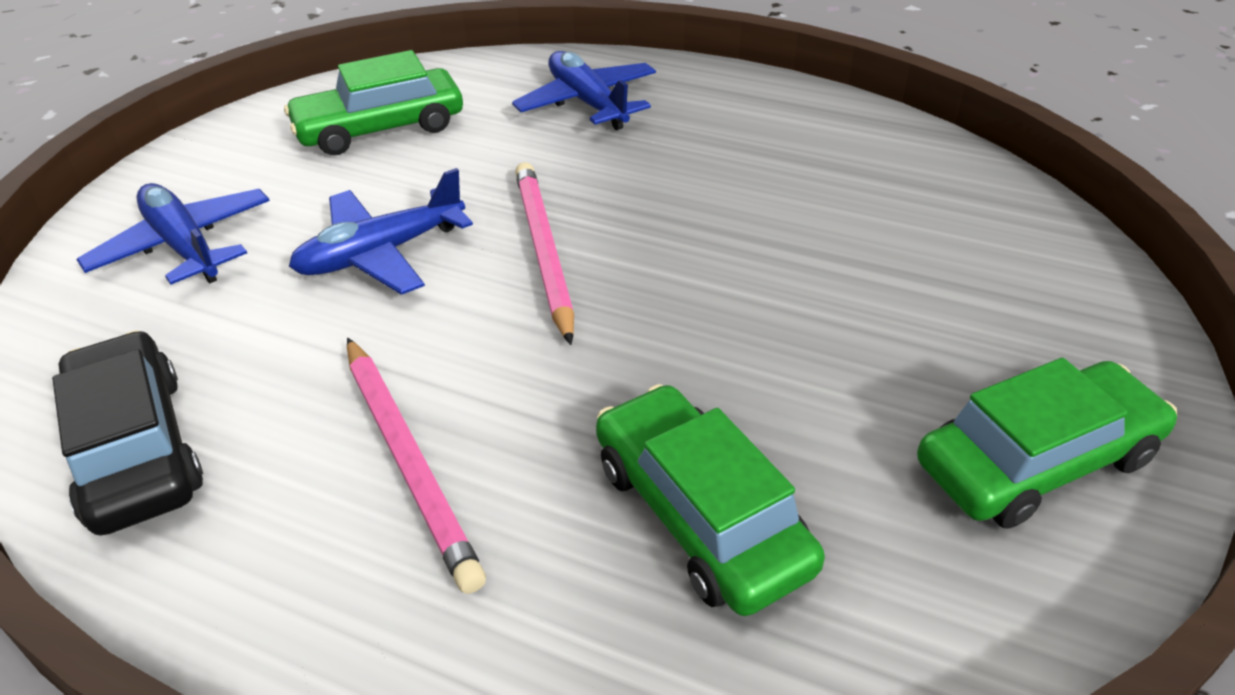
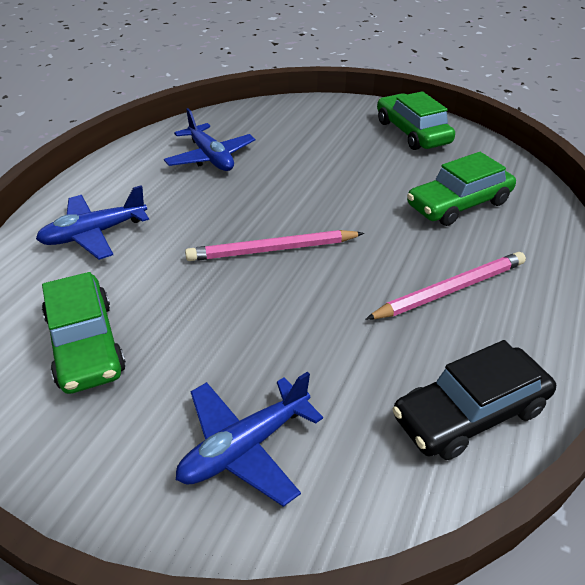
camera: 90 degrees left, 0 degrees up
(381, 254) = (268, 321): blue plane -> blue plane (210, 157)

